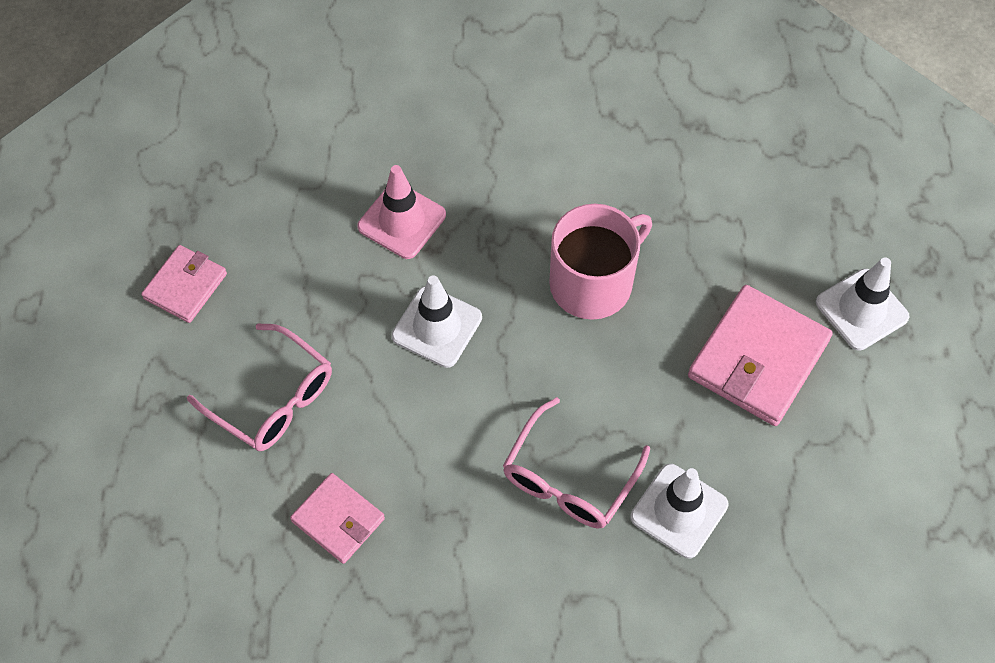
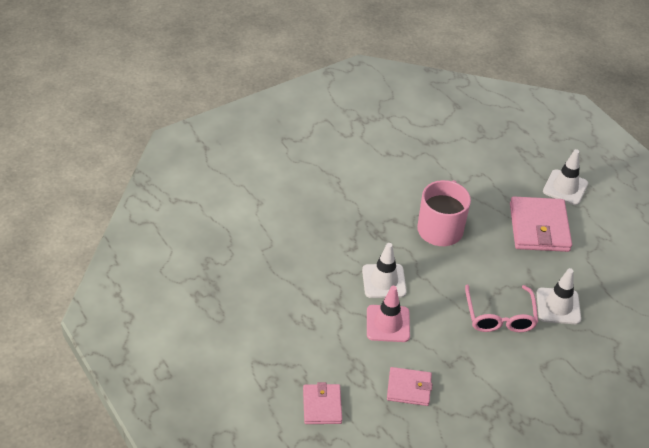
camera: 35 degrees left, 15 degrees down
(185, 286) = (241, 321): pink wallet -> pink wallet (322, 406)
(273, 399) = (331, 351): pink glasses -> none
(402, 221) = (327, 242): pink traffic cone -> pink traffic cone (388, 323)

